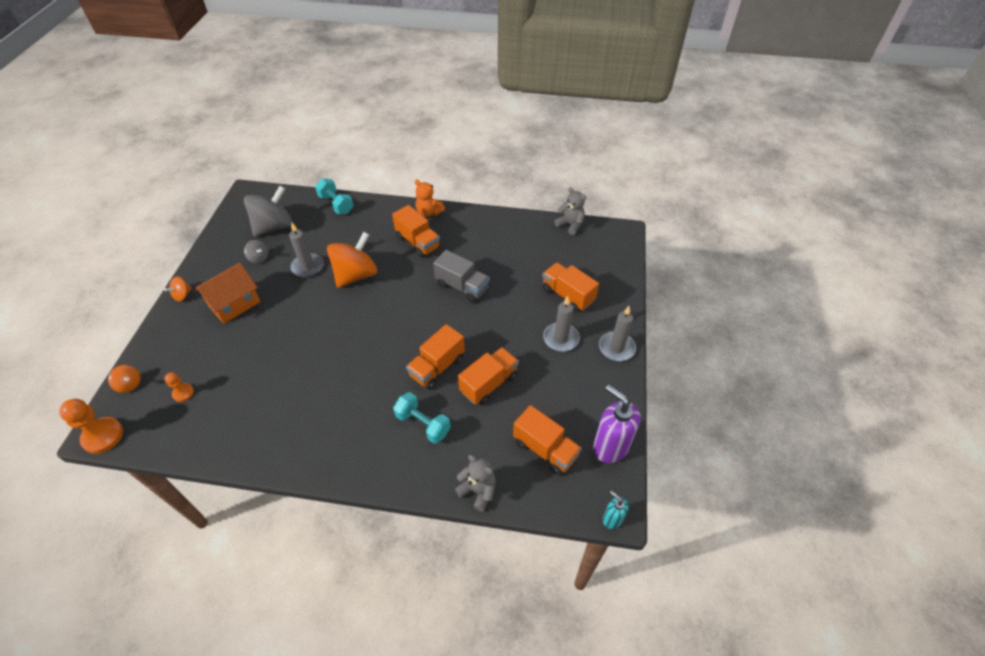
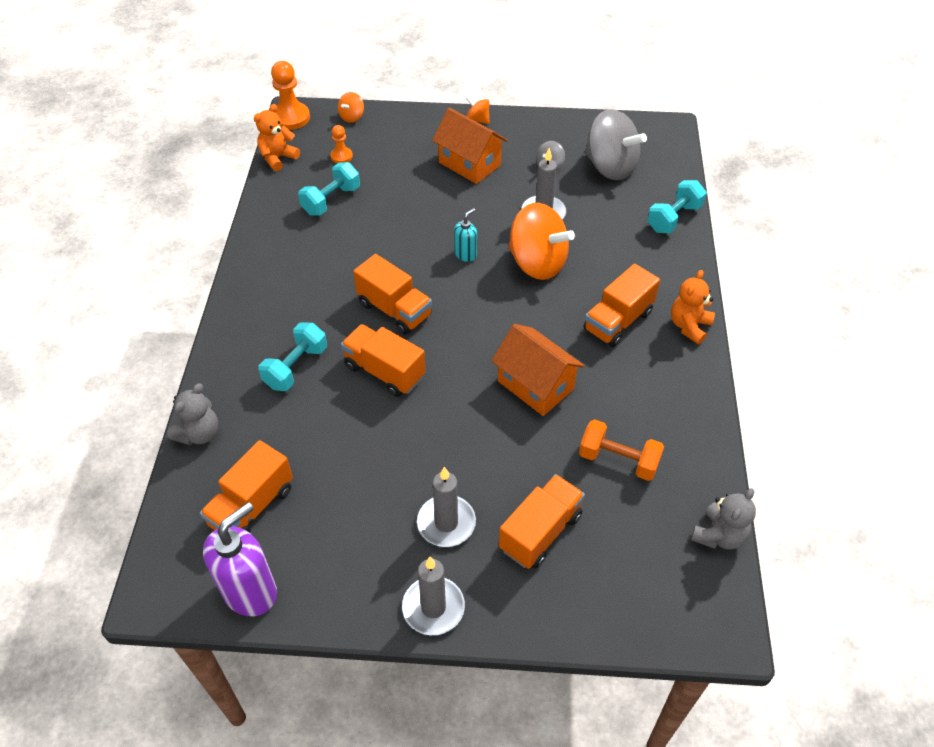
camera: 85 degrees right, 0 degrees up
(161, 446) = (278, 158): none -> orange teddy bear
(240, 401) = (331, 200): none -> turquoise dumbbell
(462, 287) = (535, 385): grey truck -> orange house
(489, 383) = (358, 433): orange truck -> orange truck (394, 310)
(521, 256) = (618, 460): none -> orange dumbbell
(612, 519) = (141, 590): turquoise soap dispenser -> turquoise soap dispenser (465, 254)

